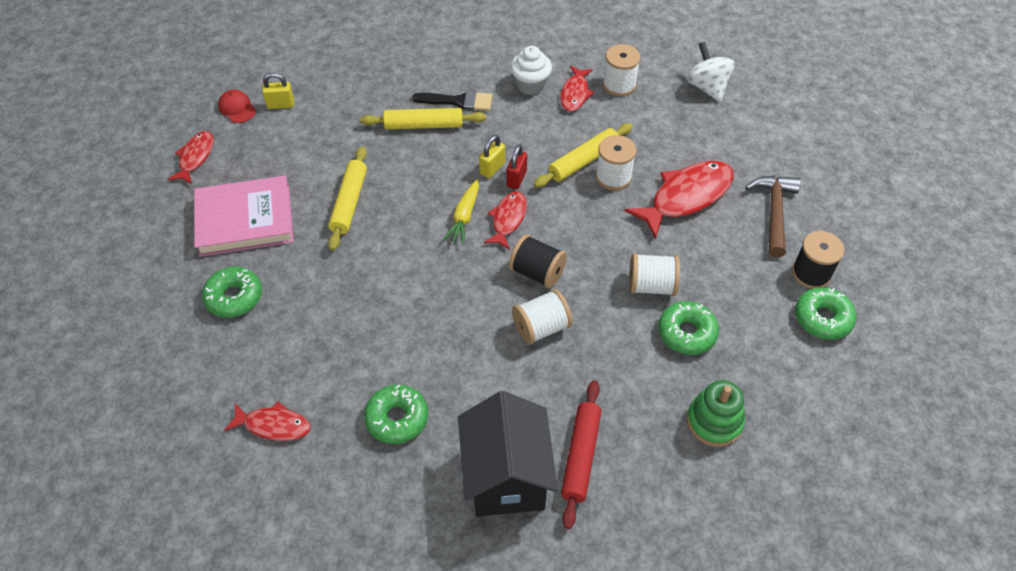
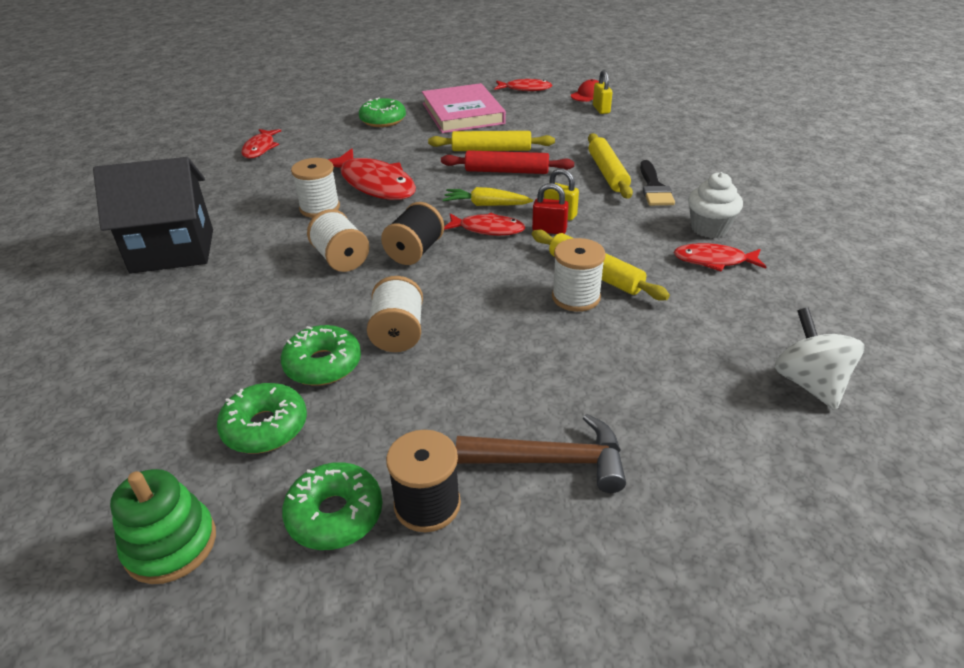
camera: 85 degrees right, 15 degrees down
(397, 418) = (252, 194): green donut -> green donut (265, 427)
(580, 456) = (178, 291): red rolling pin -> red rolling pin (506, 171)
(619, 85) = (755, 295): white spool -> white spool (320, 208)
(686, 197) = (558, 362): red fish -> red fish (374, 184)
(707, 87) = (809, 383): white spinning top -> white spinning top turned 75 degrees counterclockwise
(714, 421) = (187, 389): green stacking toy -> green stacking toy (171, 544)

